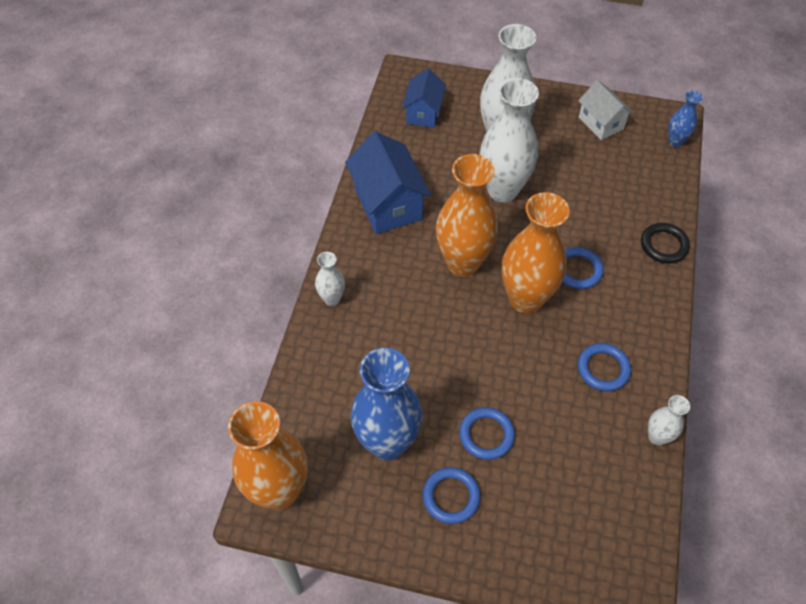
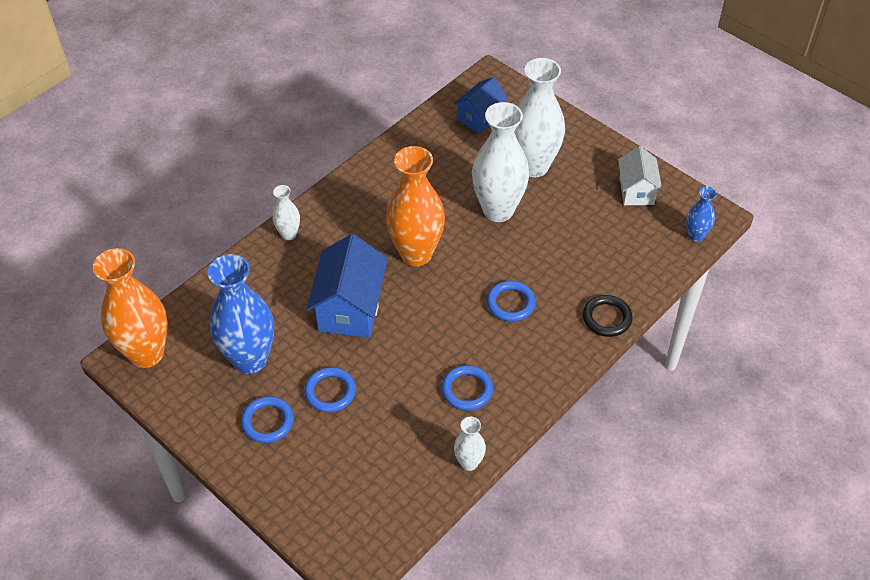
camera: 30 degrees right, 5 degrees down
(388, 204) = (390, 180): blue house -> blue house (350, 308)
(525, 299) = (446, 306): orange vase -> none

